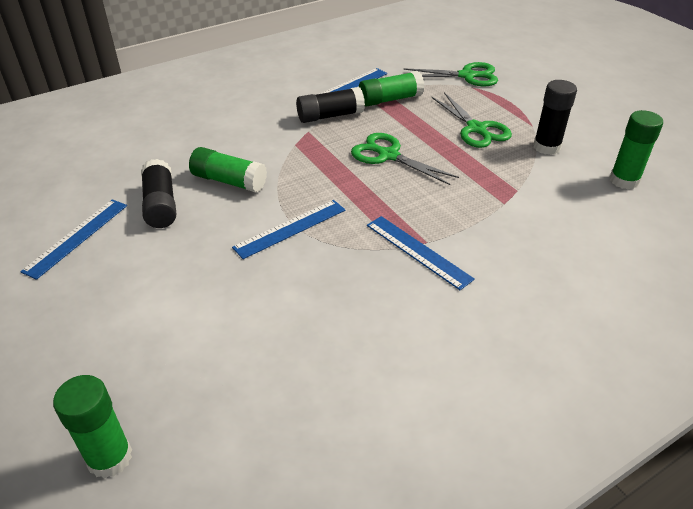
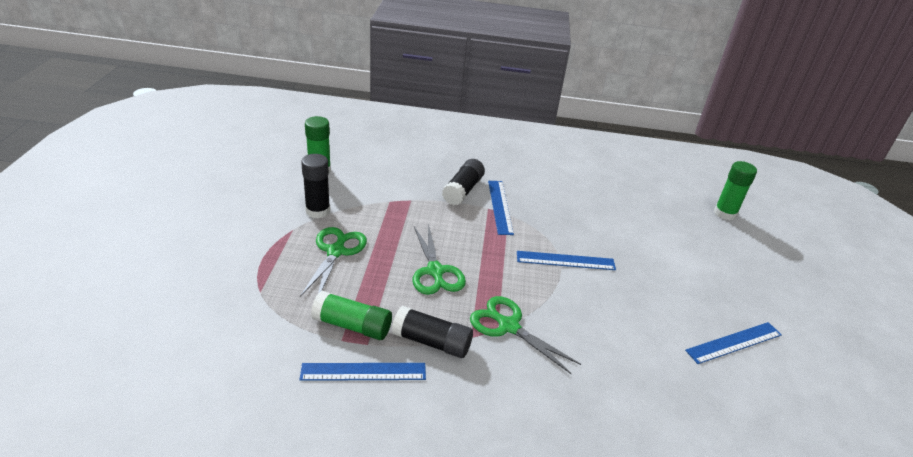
camera: 145 degrees left, 5 degrees down
(160, 205) = (655, 334): black glue stick -> black glue stick (463, 190)
(229, 181) = (584, 324): green glue stick -> none
(467, 76) = (238, 307): green scissors -> green scissors (508, 326)

